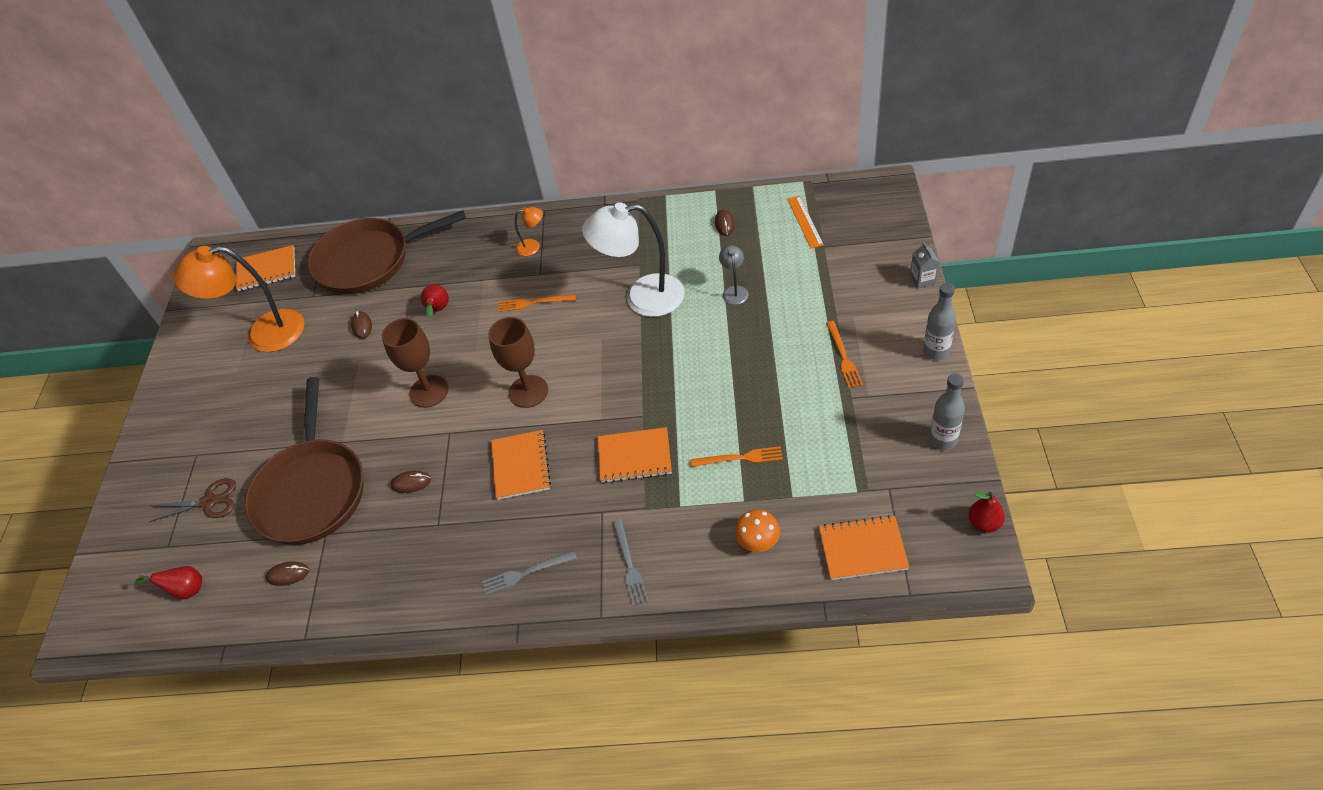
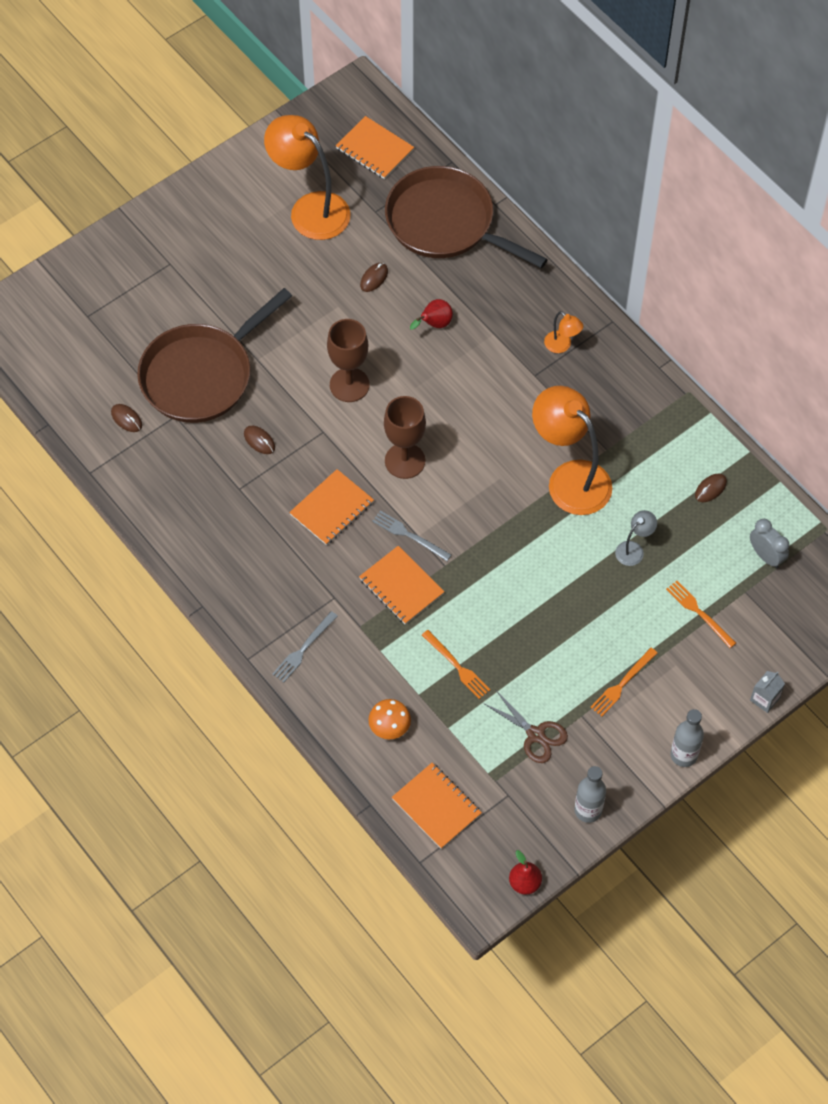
camera: 45 degrees right, 10 degrees up
(186, 590) = (66, 361): red pear -> none
(209, 501) = (140, 311): brown scissors -> brown scissors (535, 735)
(526, 573) = (245, 581): grey fork -> grey fork (409, 535)
(533, 303) = (499, 395): orange fork -> orange fork (699, 612)
(642, 297) = (570, 478): white lamp -> orange lamp
(805, 221) = (766, 556): orange ruler -> grey clock

